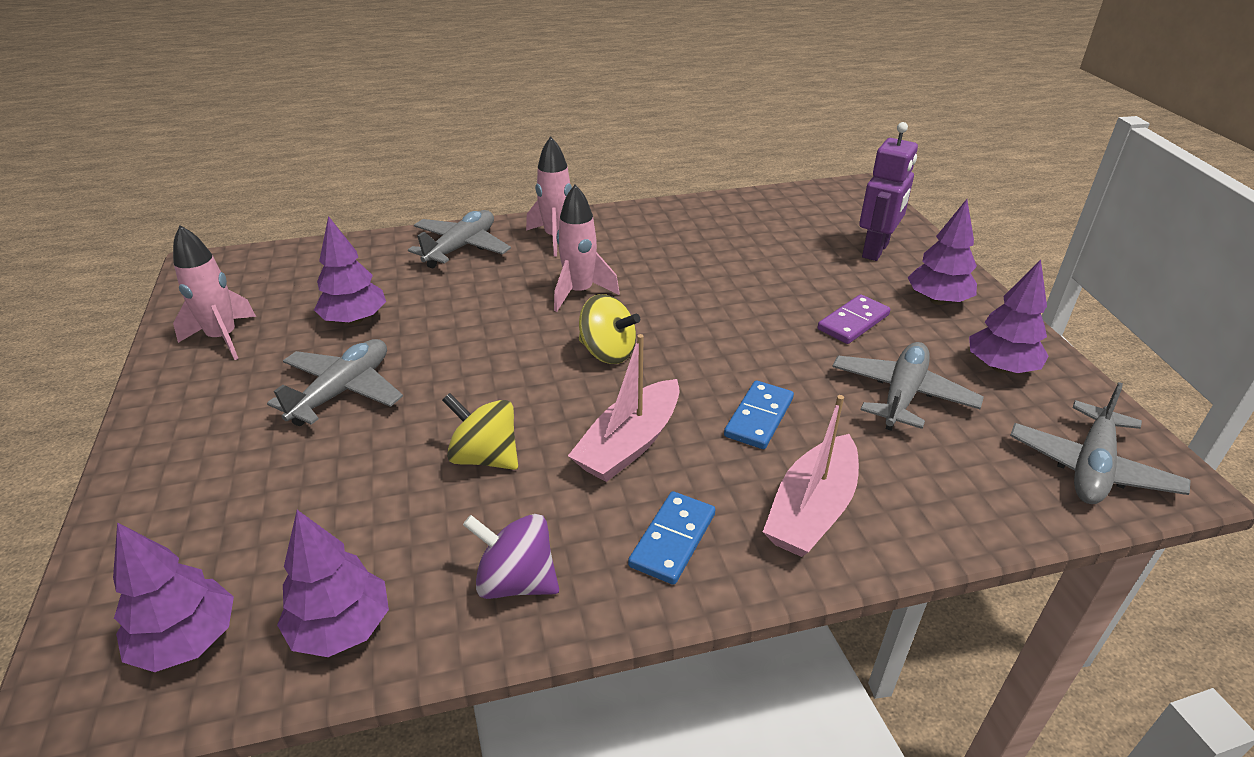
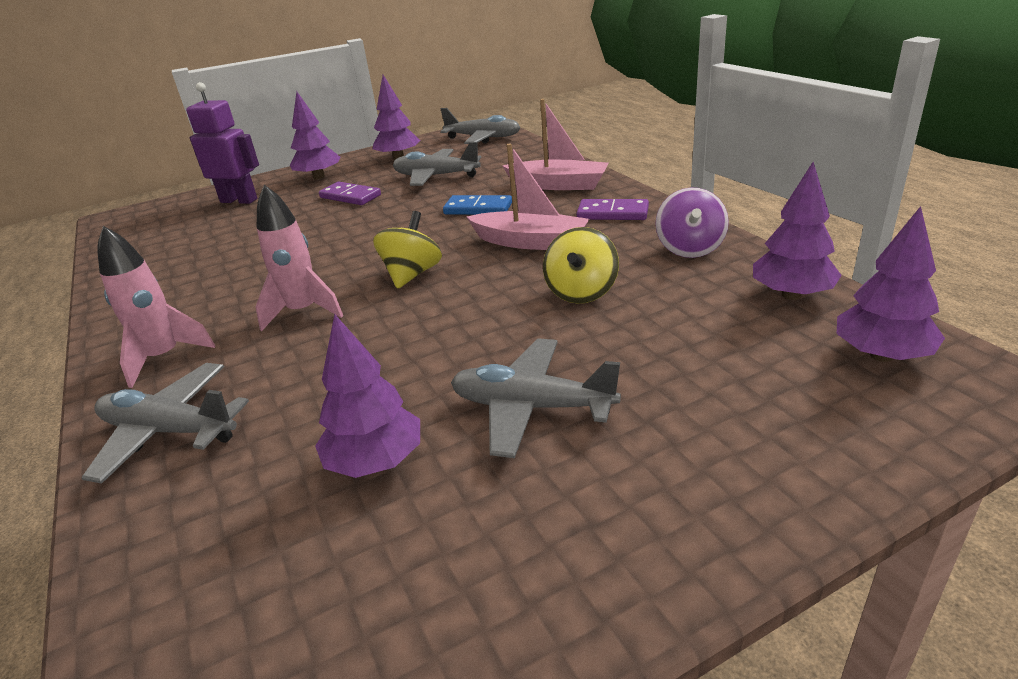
camera: 100 degrees left, 5 degrees down
(223, 338) = (452, 602): pink rocket -> none
(672, 540) = (612, 213): blue domino -> purple domino

